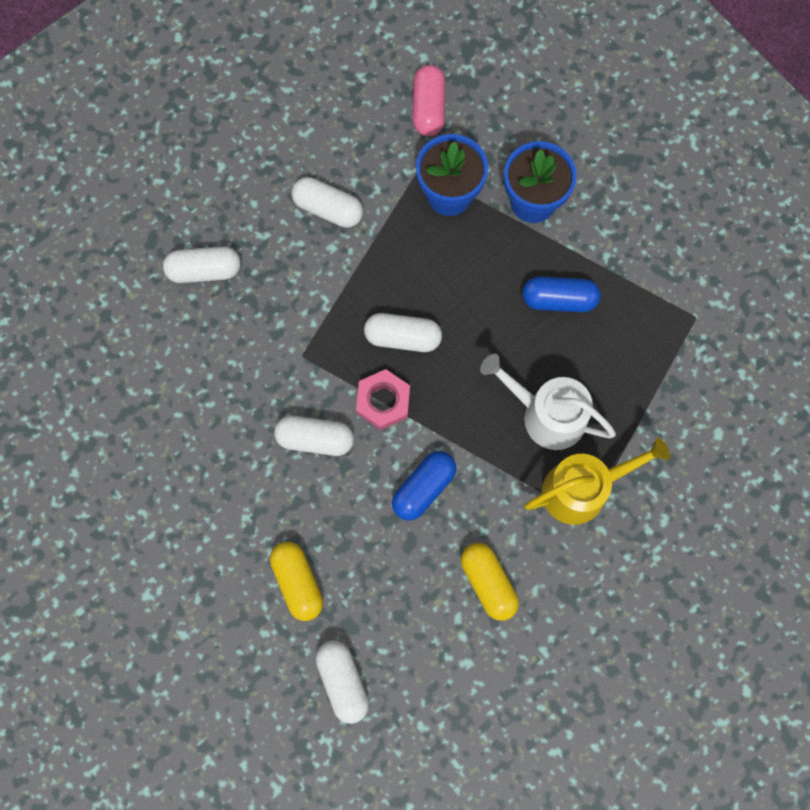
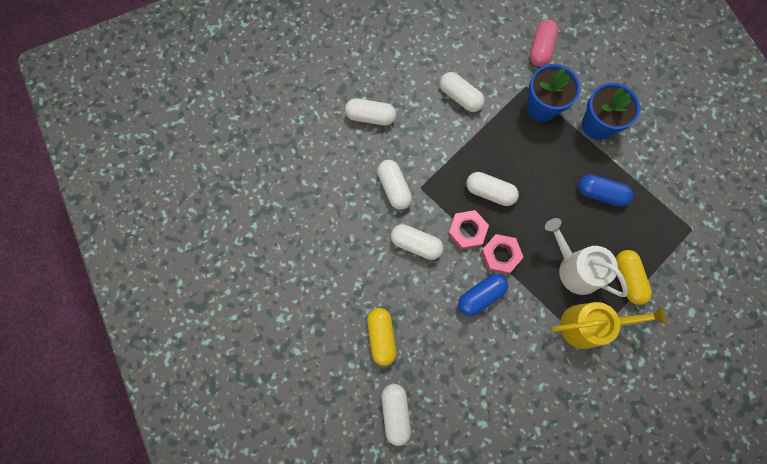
camera: 15 degrees right, 0 degrees up
(264, 366) = (394, 188): none -> white capsule
(438, 423) = (500, 255): none -> pink nut
(488, 583) = (510, 372): yellow capsule -> yellow capsule (628, 279)

